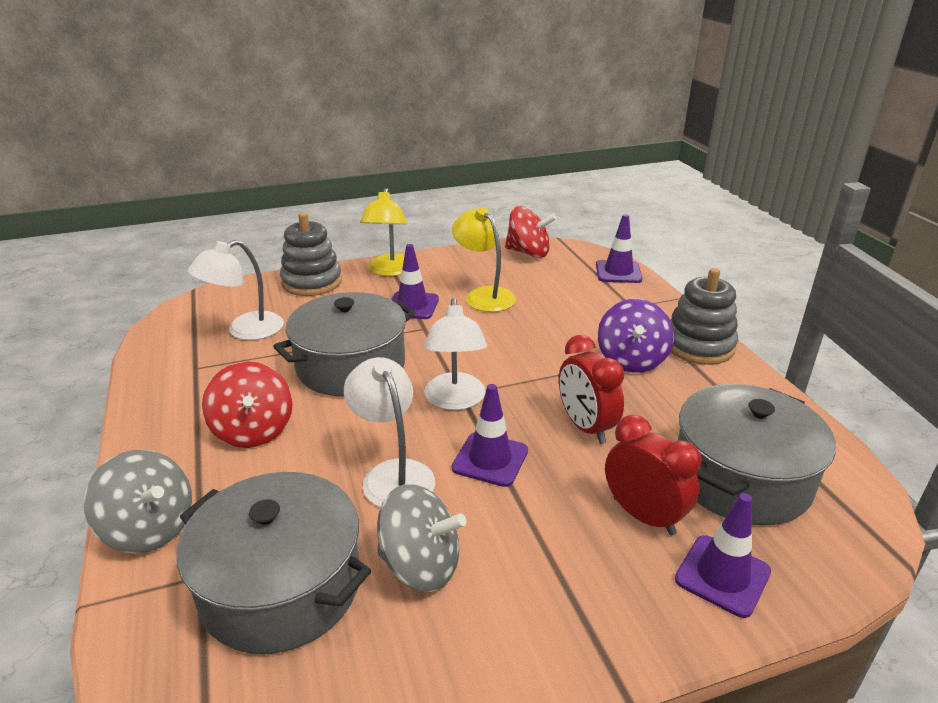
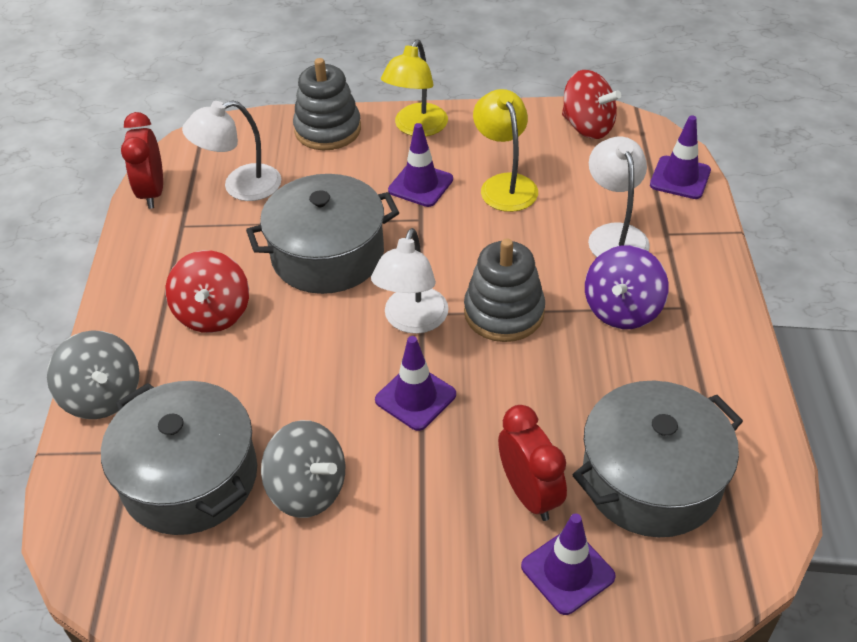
camera: 20 degrees right, 15 degrees up
(393, 474) = (320, 391): white lamp -> white lamp (614, 235)
(585, 427) = (527, 383): red clock -> red clock (152, 192)
(698, 346) = (711, 306): grey stacking toy -> grey stacking toy (504, 312)

